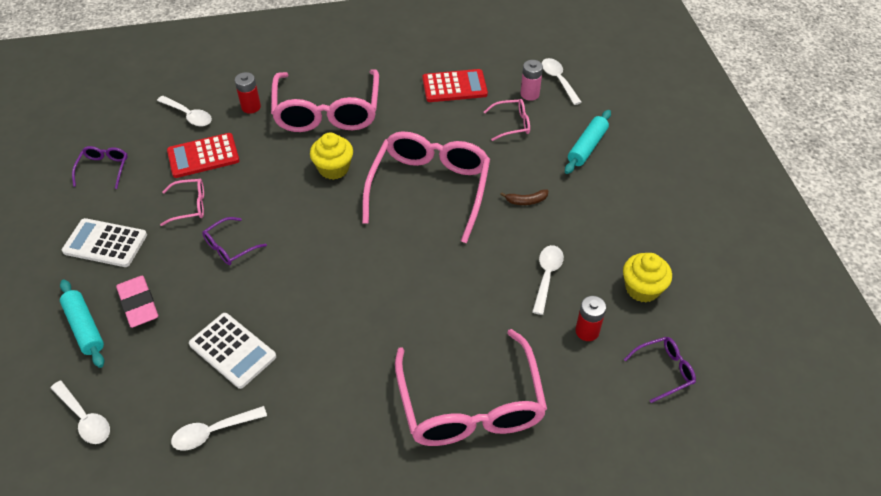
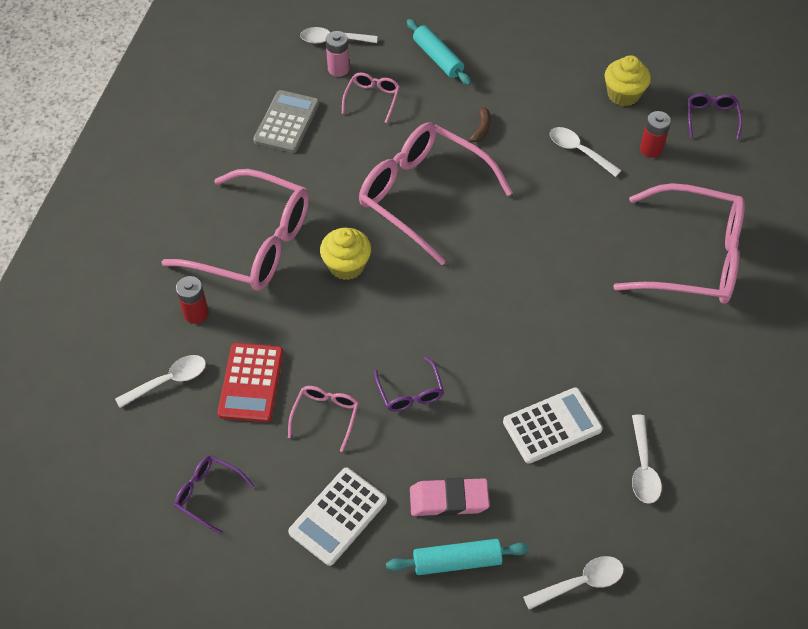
camera: 65 degrees left, 5 degrees up
(454, 86) = (287, 122): red calculator -> grey calculator

